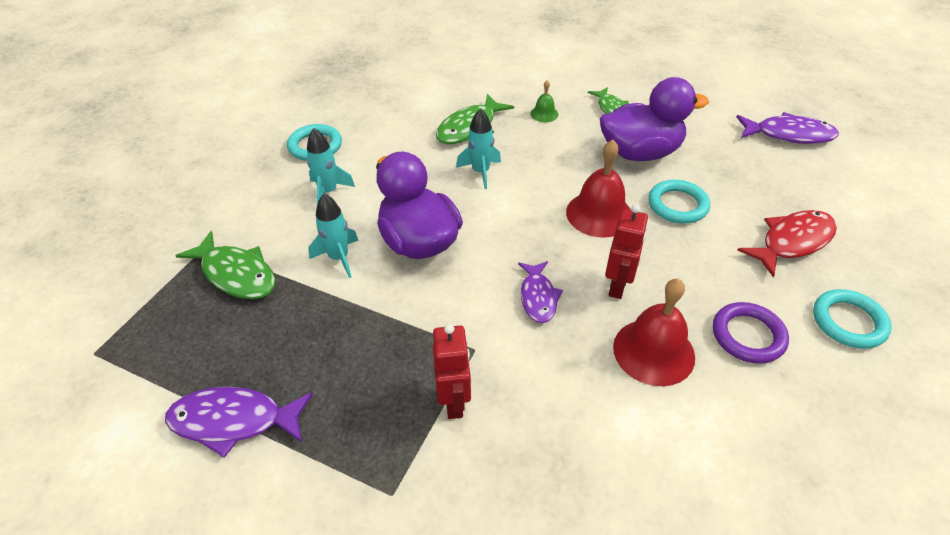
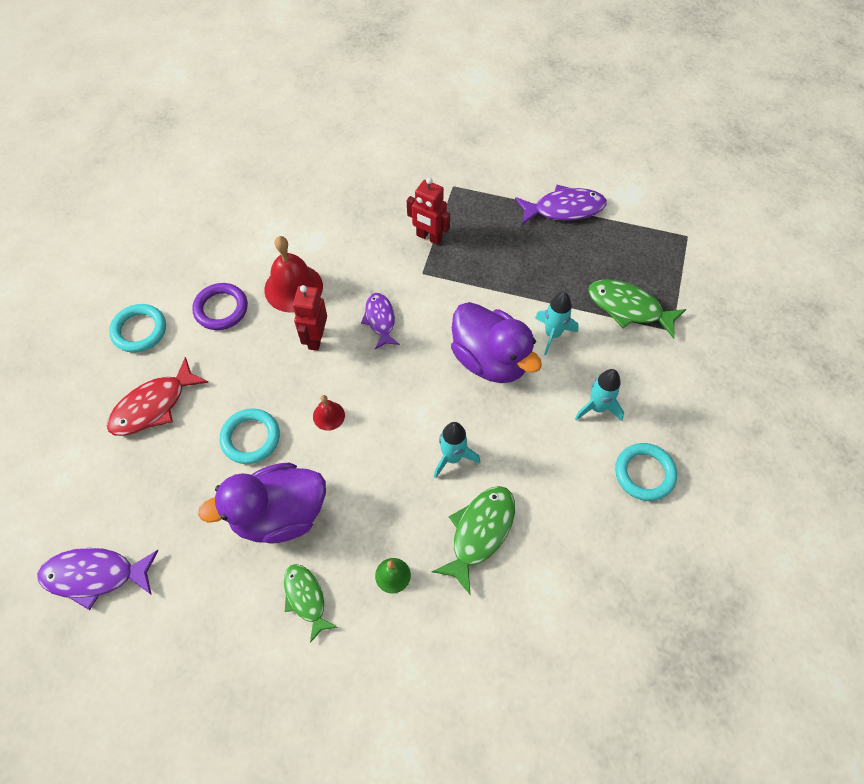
camera: 170 degrees right, 15 degrees up
(454, 401) = (429, 237): red robot -> red robot turned 45 degrees counterclockwise
(599, 214) = (328, 416): red bell -> red bell, size x0.50

